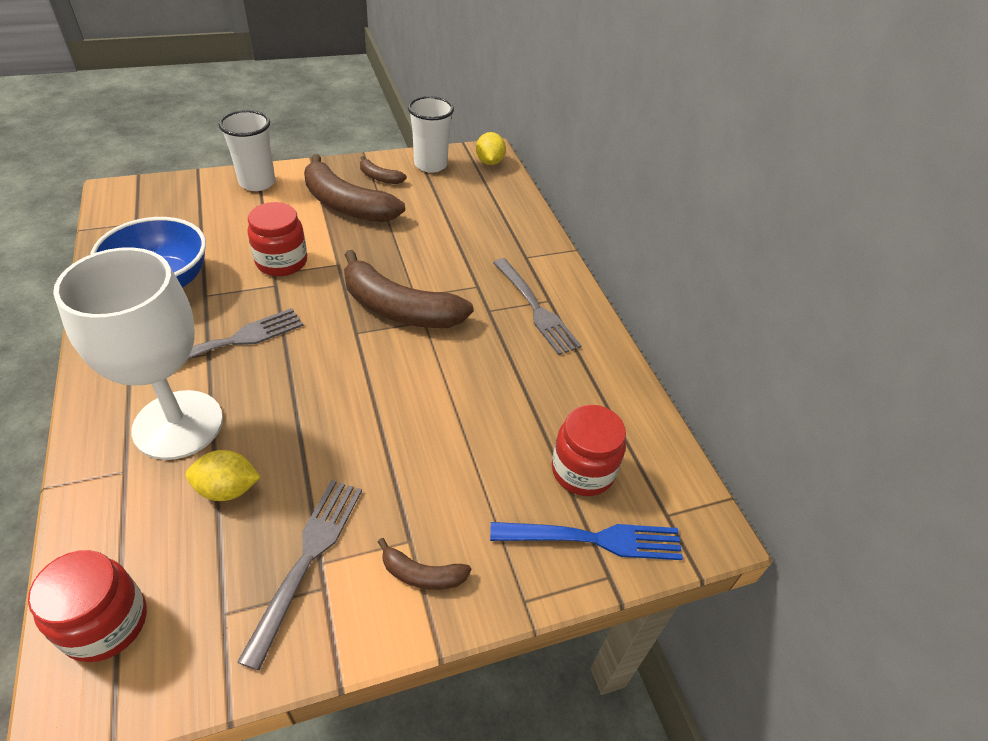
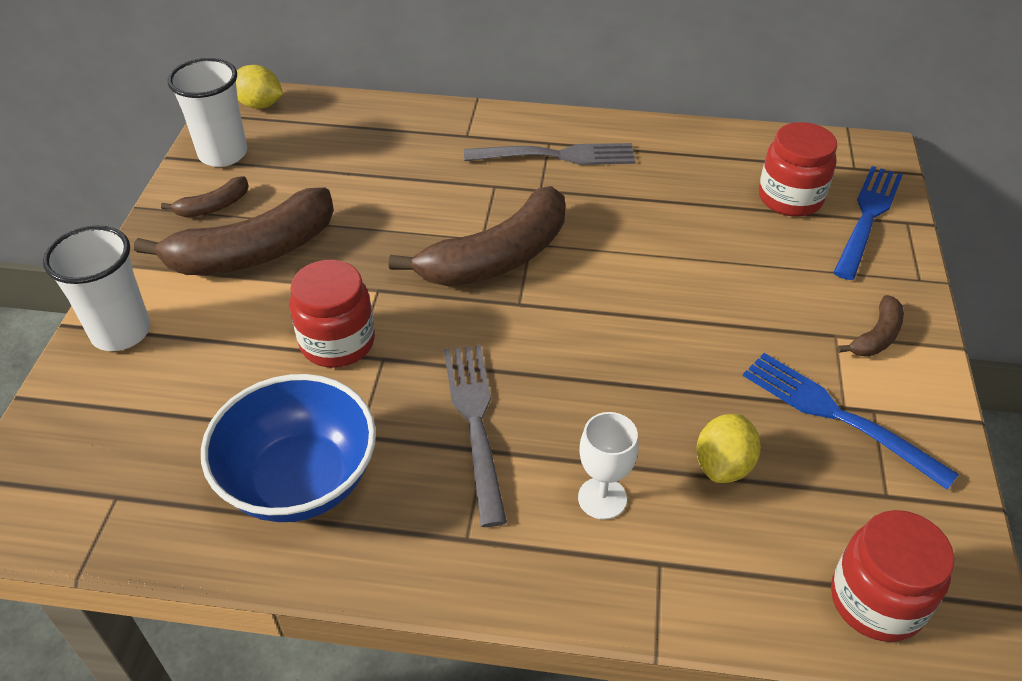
camera: 60 degrees left, 0 degrees up
(178, 424) = (602, 498): white goblet -> white goblet, size x0.43
(307, 559) = (838, 416): grey fork -> blue fork

